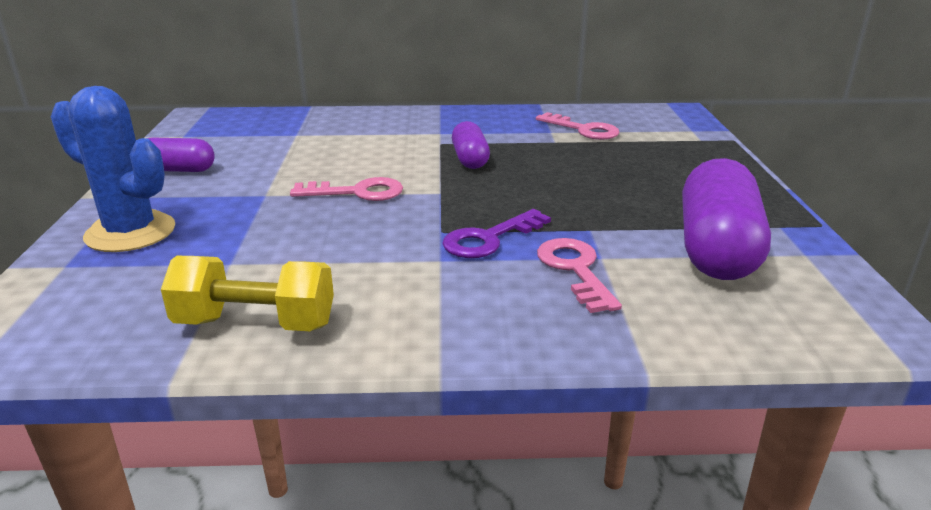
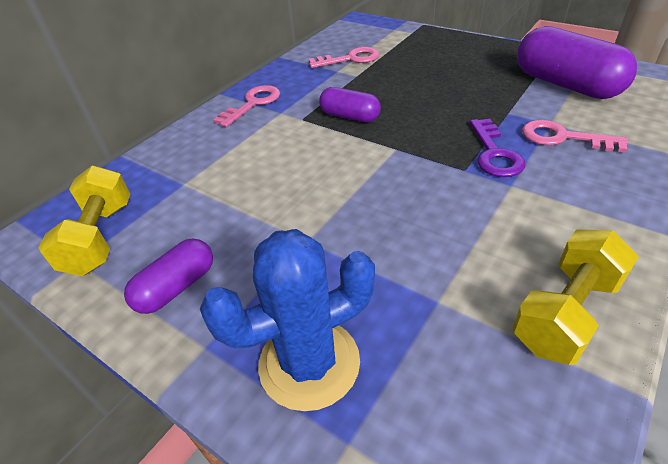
camera: 50 degrees left, 15 degrees up
(211, 133) = (100, 237): none -> yellow dumbbell
(357, 192) = (357, 187): pink key -> pink key (253, 104)

